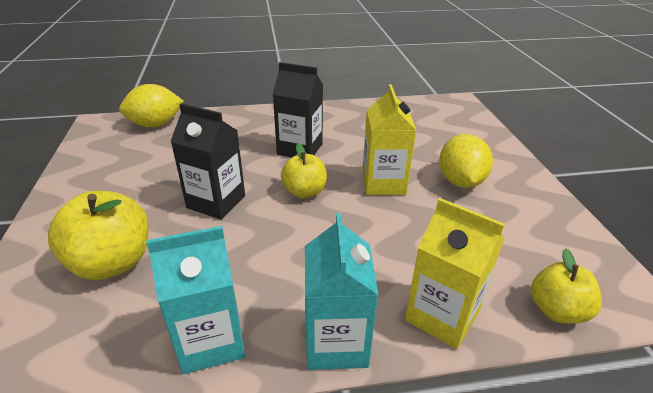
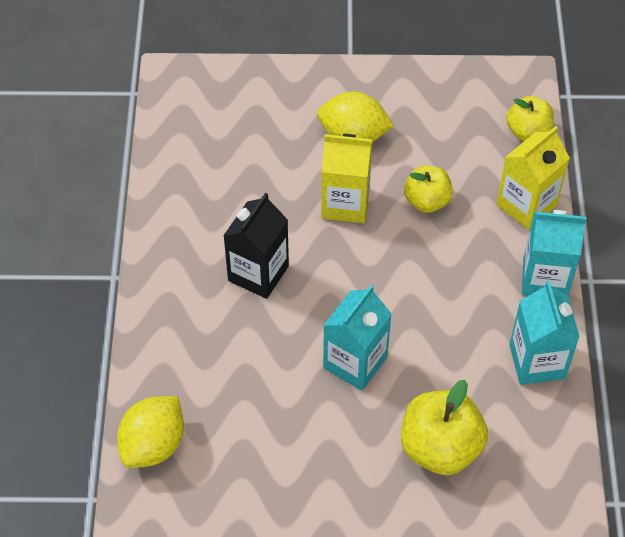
camera: 80 degrees left, 20 degrees up
(155, 124) = (153, 444): yellow lemon -> yellow lemon turned 45 degrees clockwise
(216, 202) = (355, 362): black carton -> turquoise carton
(304, 192) = (350, 278): yellow apple -> yellow apple (427, 201)

